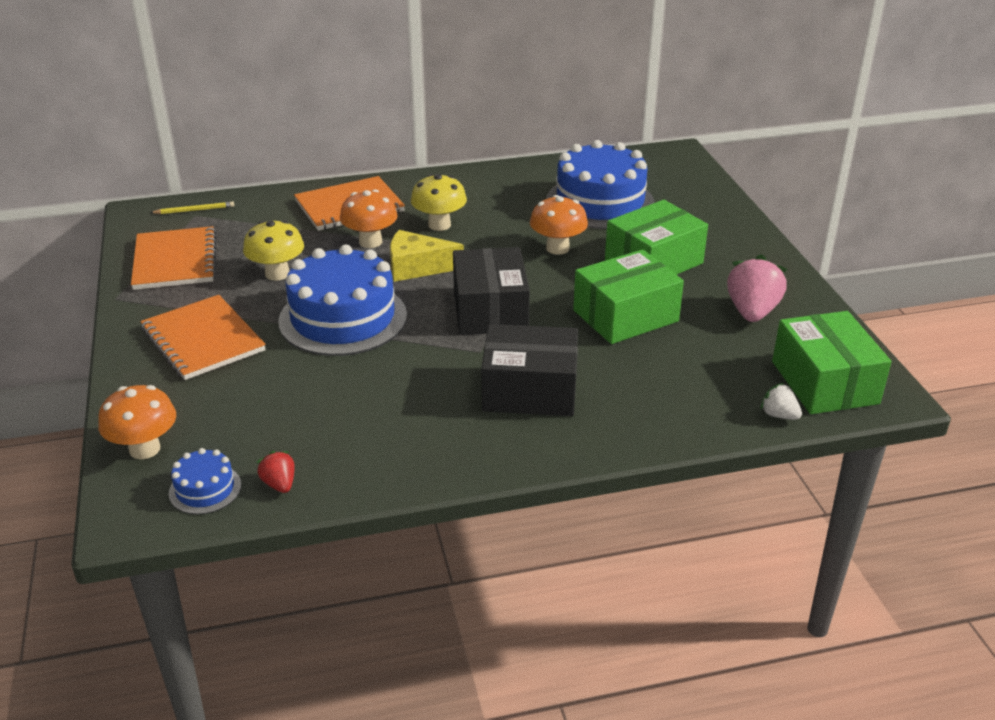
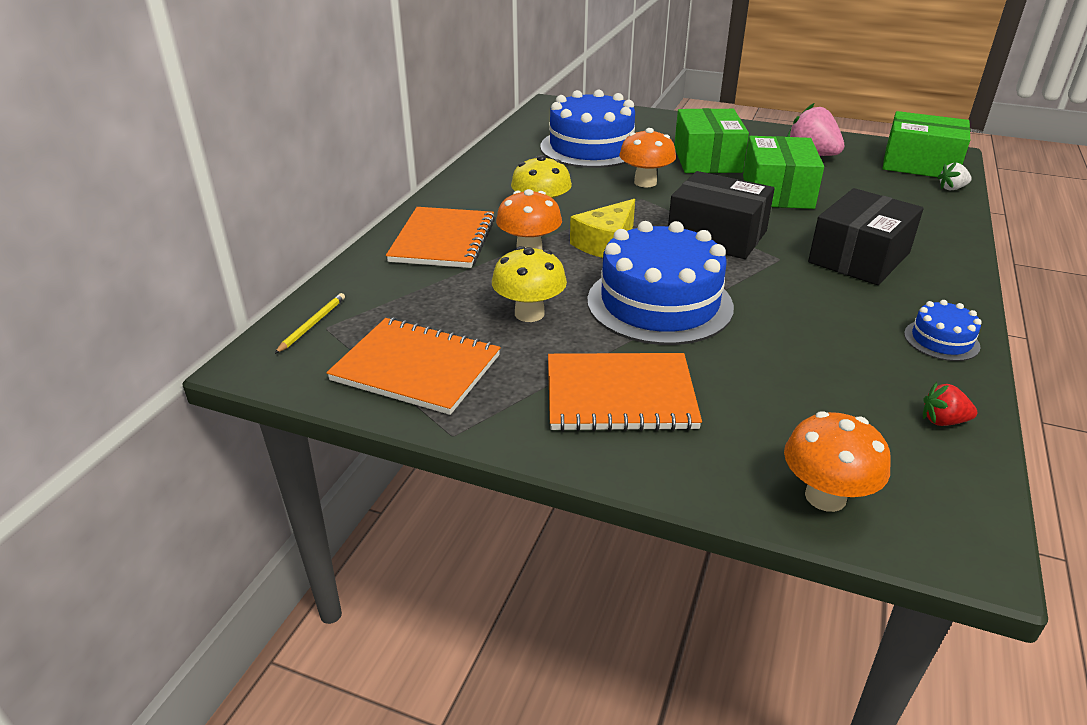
camera: 55 degrees left, 0 degrees up
(205, 489) = (930, 472): blue cake -> blue cake (941, 340)

